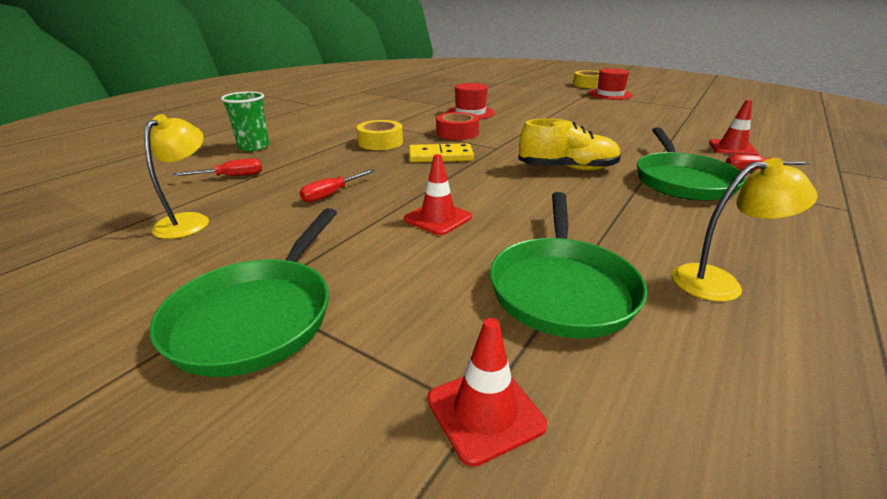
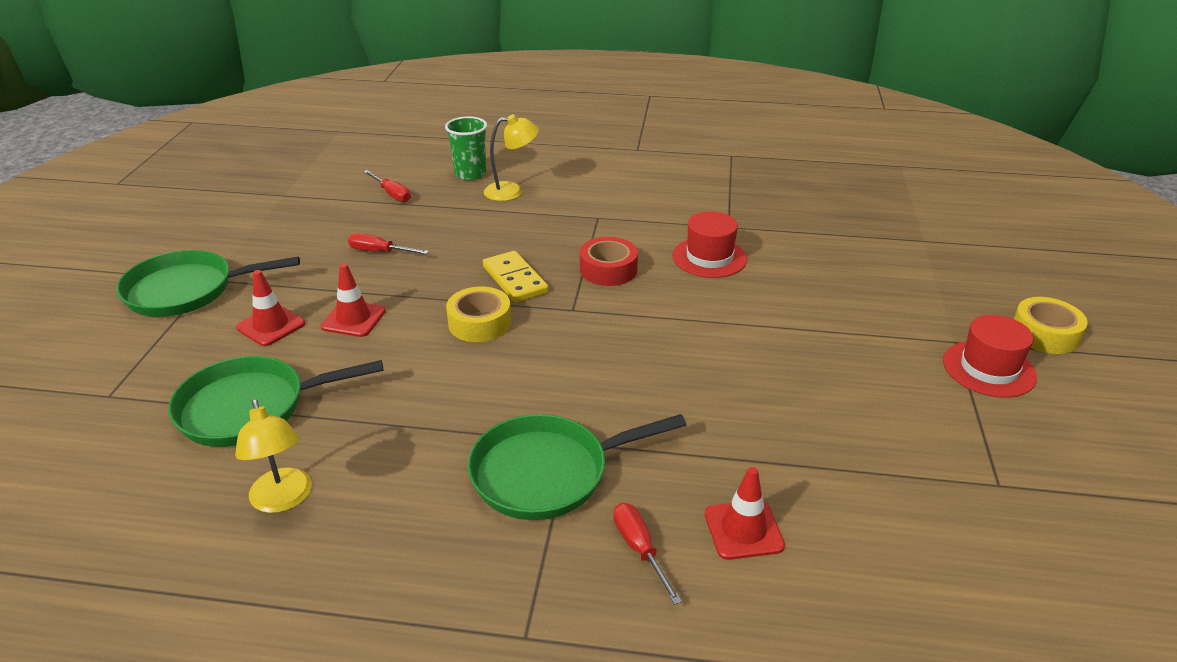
camera: 65 degrees right, 5 degrees up
(189, 221) = (302, 214): yellow lamp -> yellow lamp (512, 191)
(380, 142) = (533, 232): yellow tape -> yellow tape (479, 323)
(485, 412) = (108, 398): red traffic cone -> red traffic cone (271, 326)
(567, 169) = (532, 374): yellow shoe -> none

